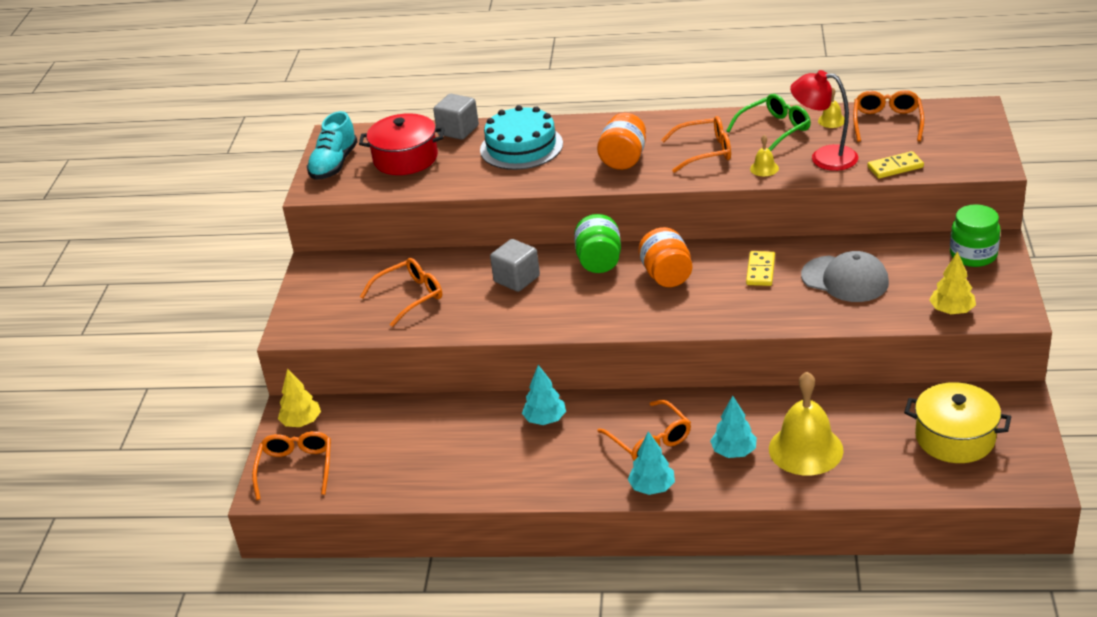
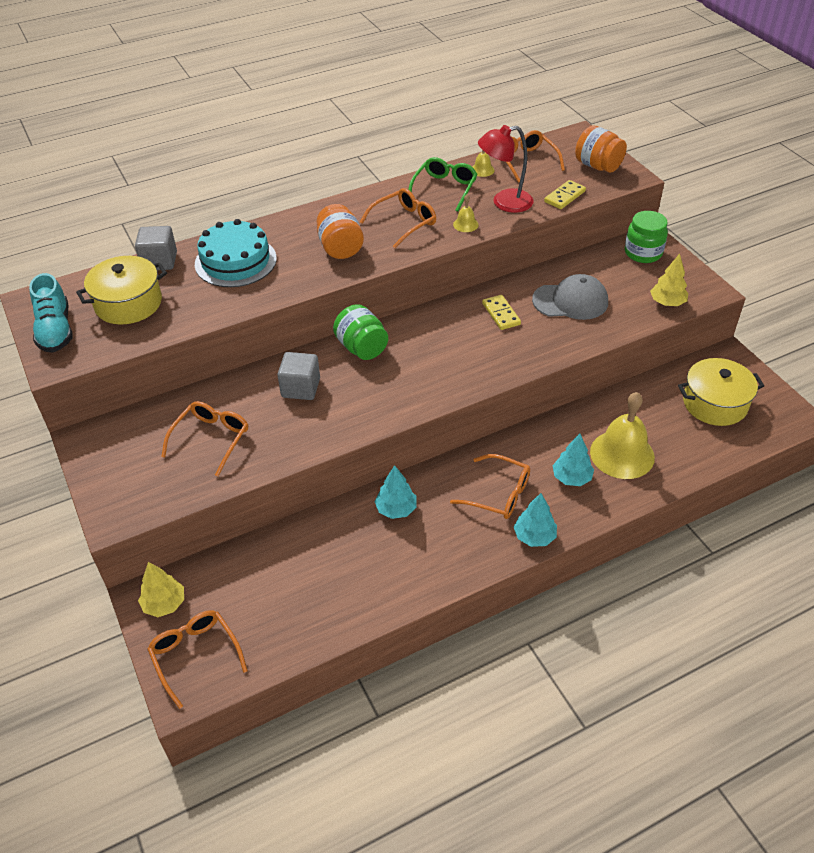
camera: 35 degrees left, 10 degrees up
(405, 158) = (128, 303): red pot -> yellow pot
(666, 276) = (429, 342): orange jar -> orange jar (597, 166)

